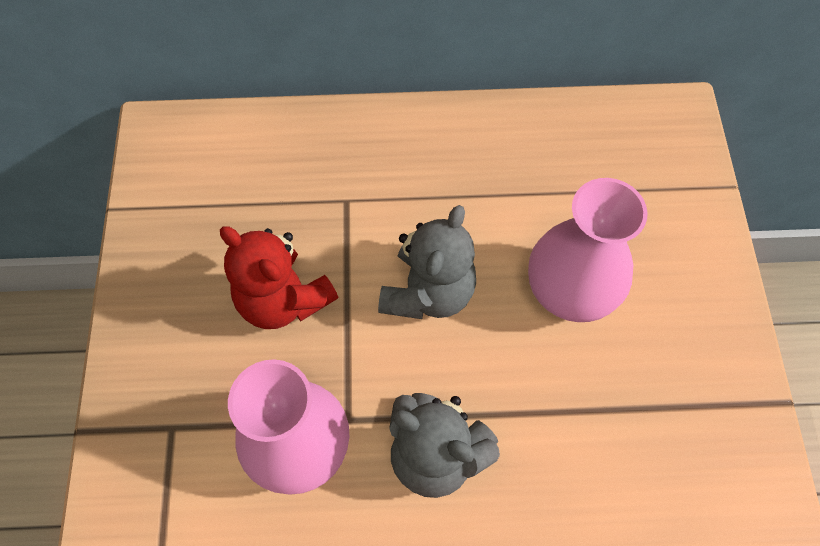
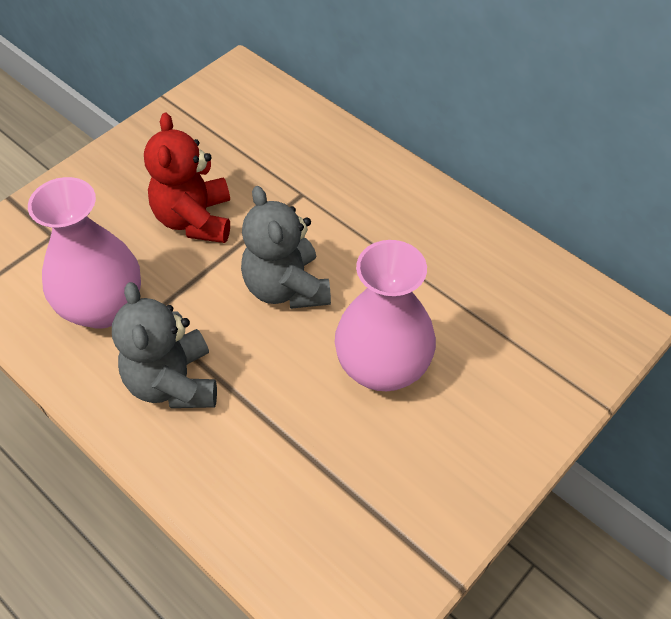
camera: 45 degrees right, 10 degrees down
(428, 292) = (286, 288): grey teddy bear -> grey teddy bear turned 90 degrees clockwise

